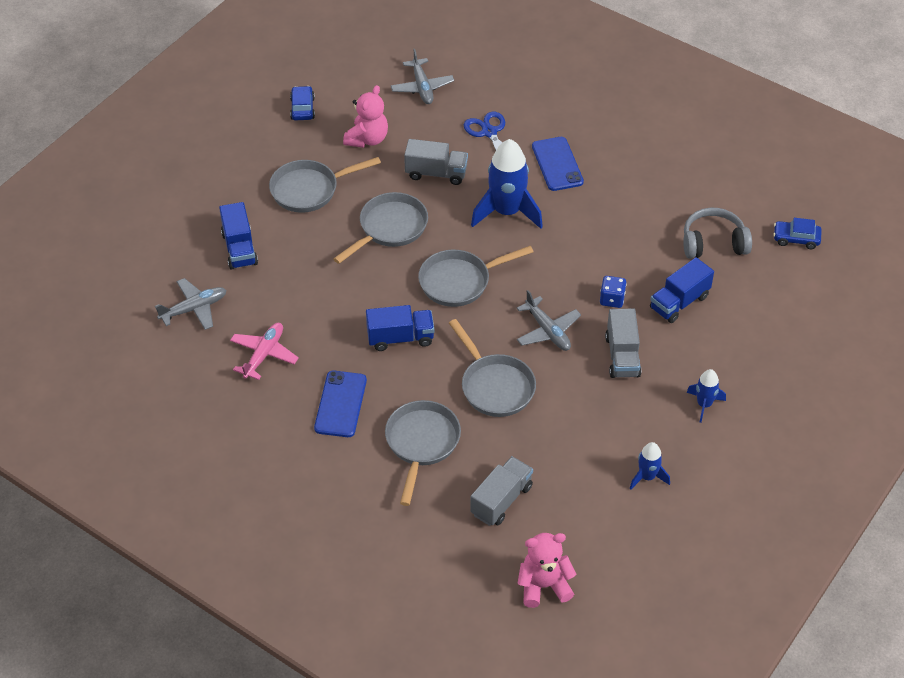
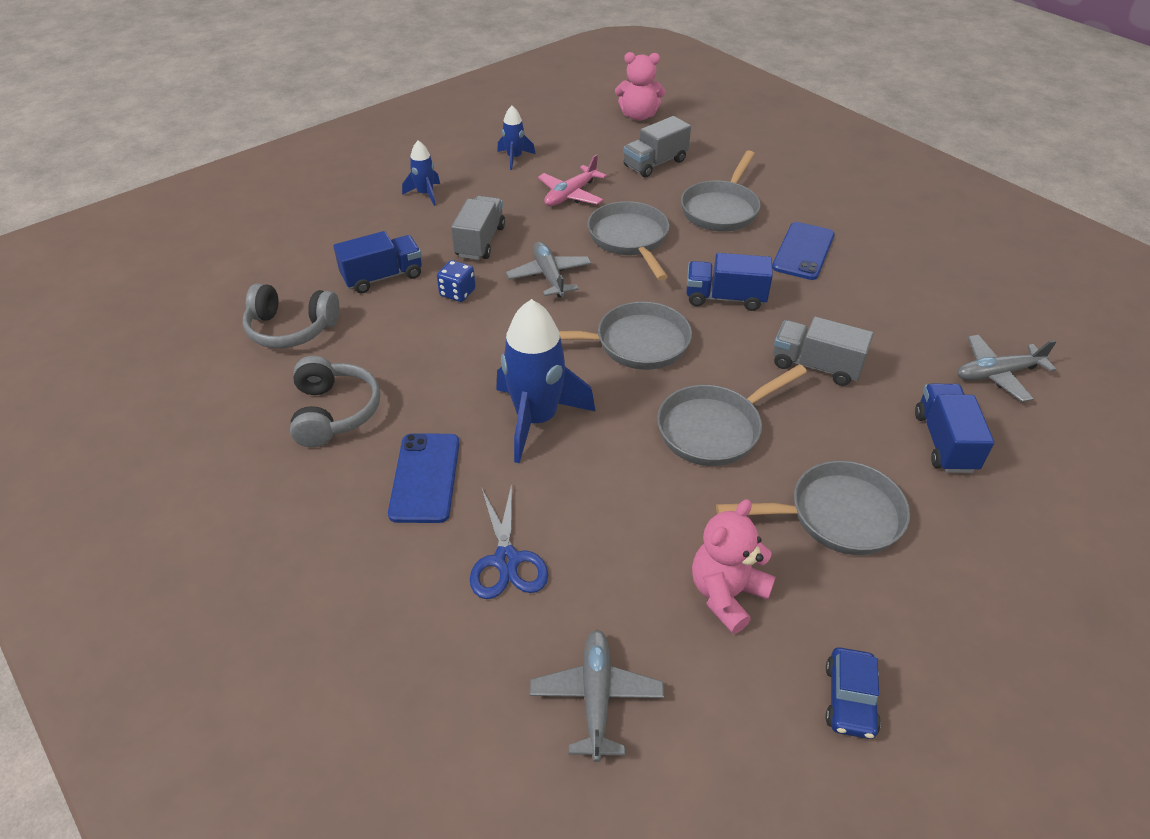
camera: 165 degrees left, 5 degrees down
(264, 354) = (895, 309): pink plane -> pink plane (571, 195)
(436, 173) = (622, 502): grey truck -> grey truck (816, 366)
(638, 191) = (334, 412): none -> grey headphones
(796, 239) = (189, 315): blue car -> none

